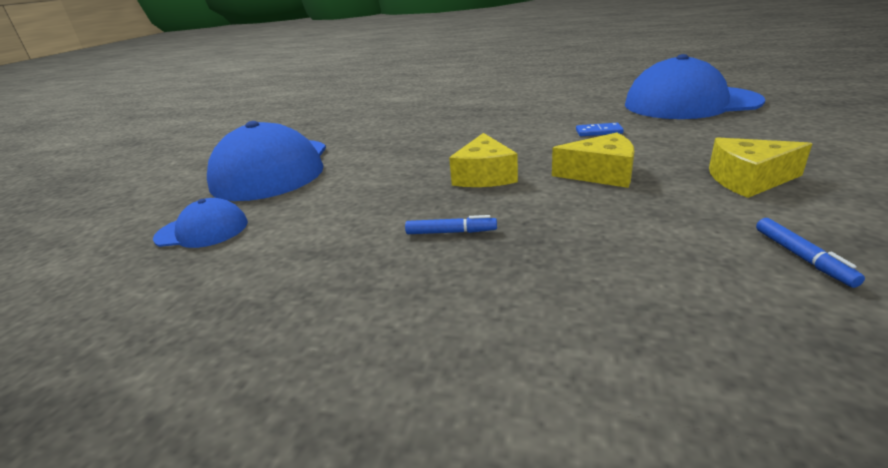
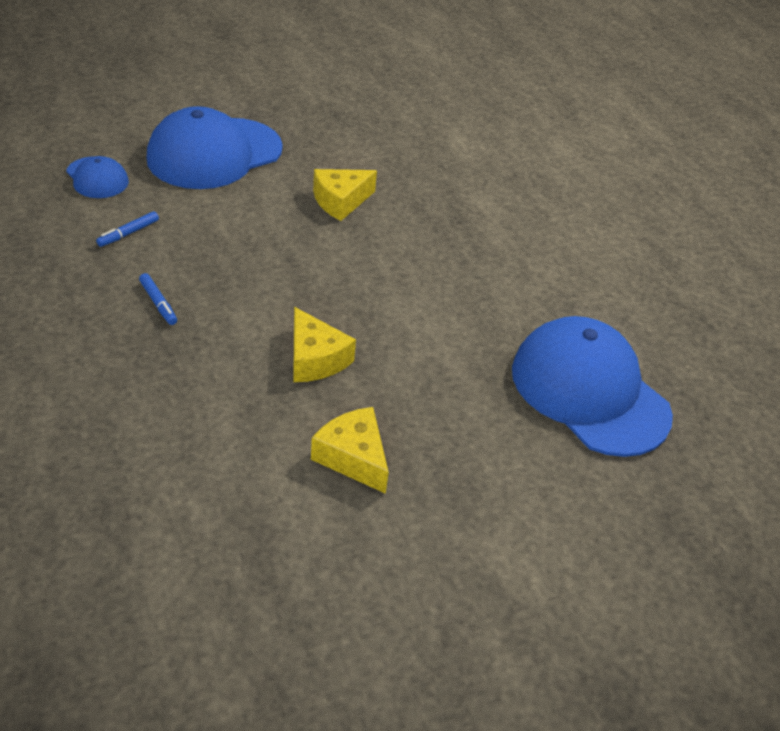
camera: 45 degrees right, 15 degrees up
(484, 176) = (270, 287): yellow cheese -> yellow cheese (340, 201)
(599, 132) = (433, 334): blue domino -> none
(802, 257) = (212, 494): blue marker -> blue marker (128, 233)

